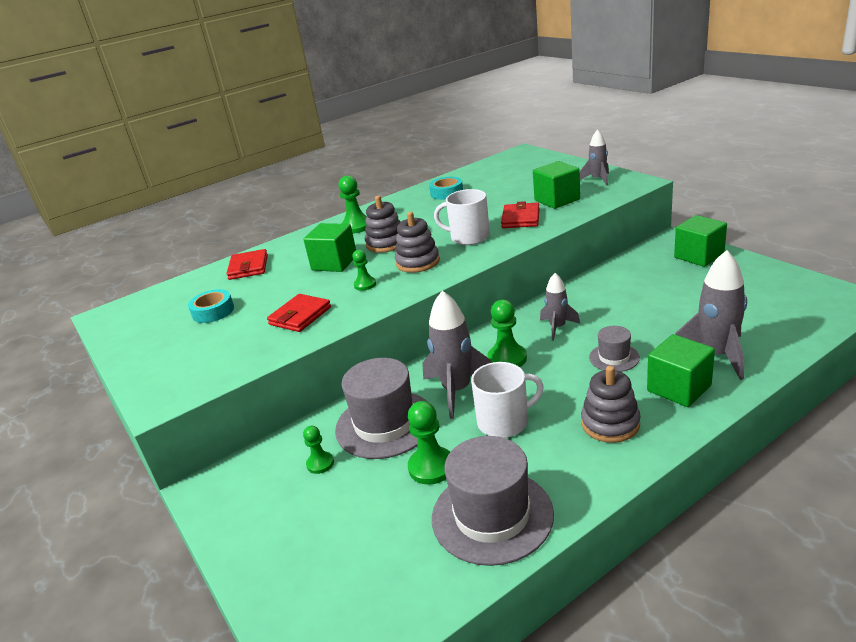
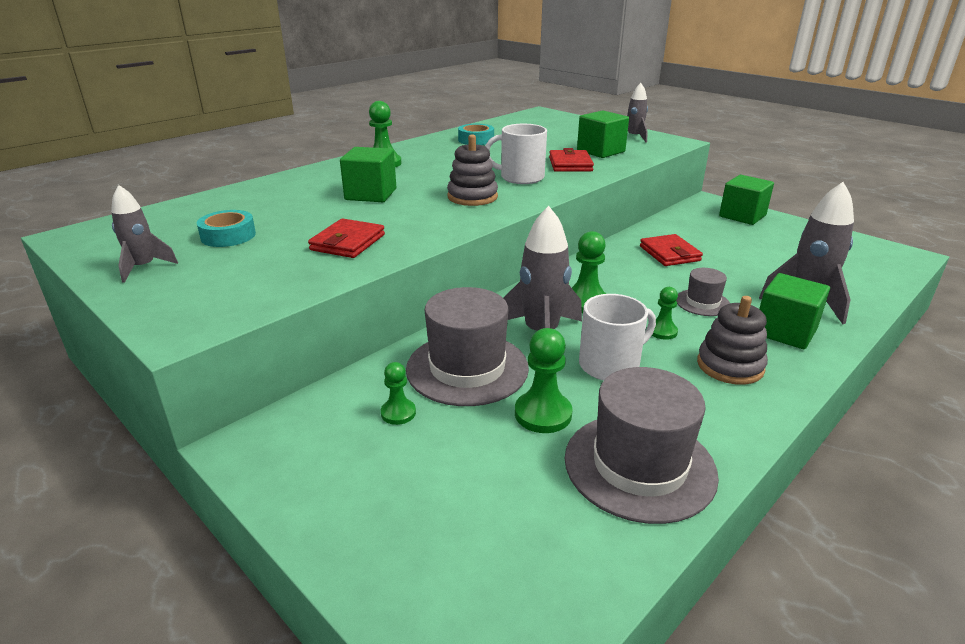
camera: 15 degrees left, 0 degrees up
(248, 267) = (261, 195): red wallet -> red wallet (669, 253)
(365, 285) = (418, 215): green pawn -> green pawn (662, 331)
(386, 243) = (426, 179): grey stacking toy -> none
(557, 327) = (628, 274): grey rocket -> grey rocket (144, 268)

